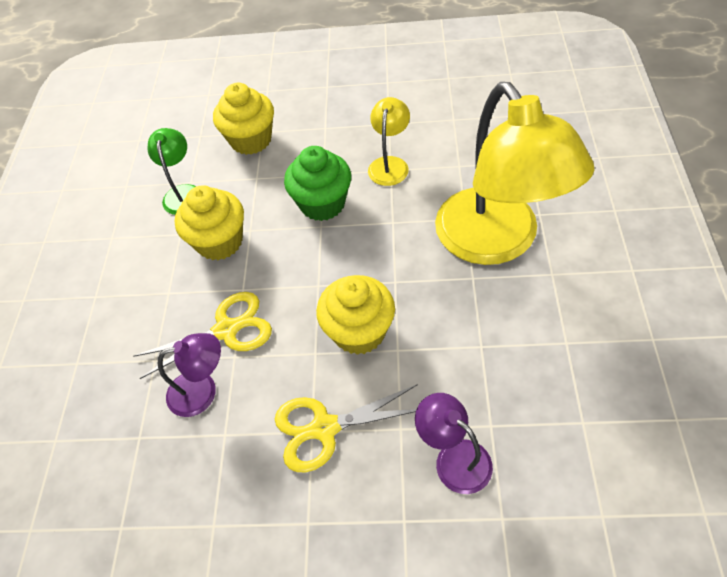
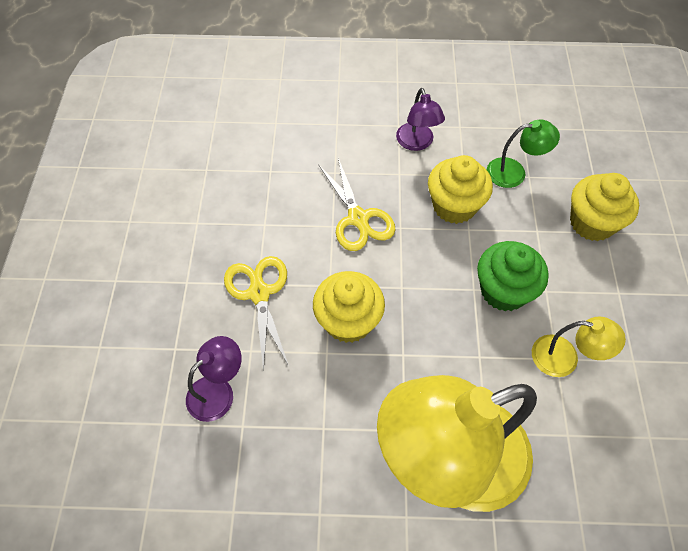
camera: 85 degrees right, 5 degrees up
(202, 390) = (303, 206): purple lamp -> purple lamp (417, 143)

